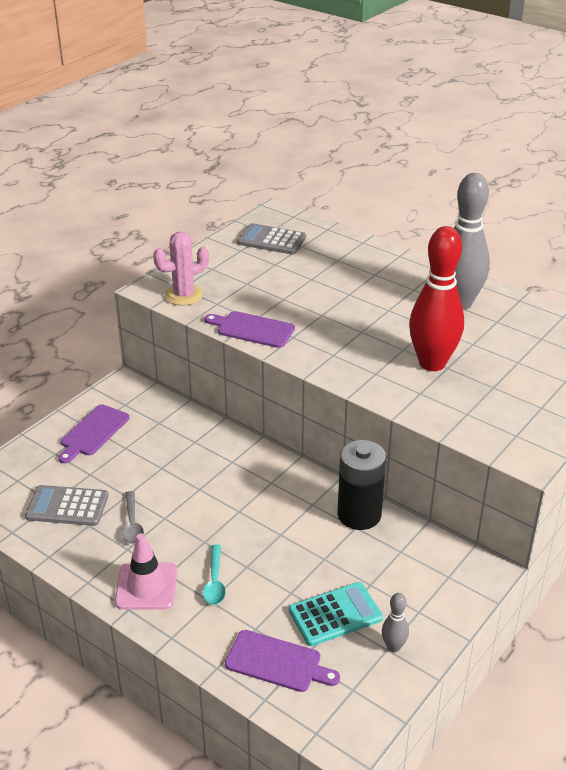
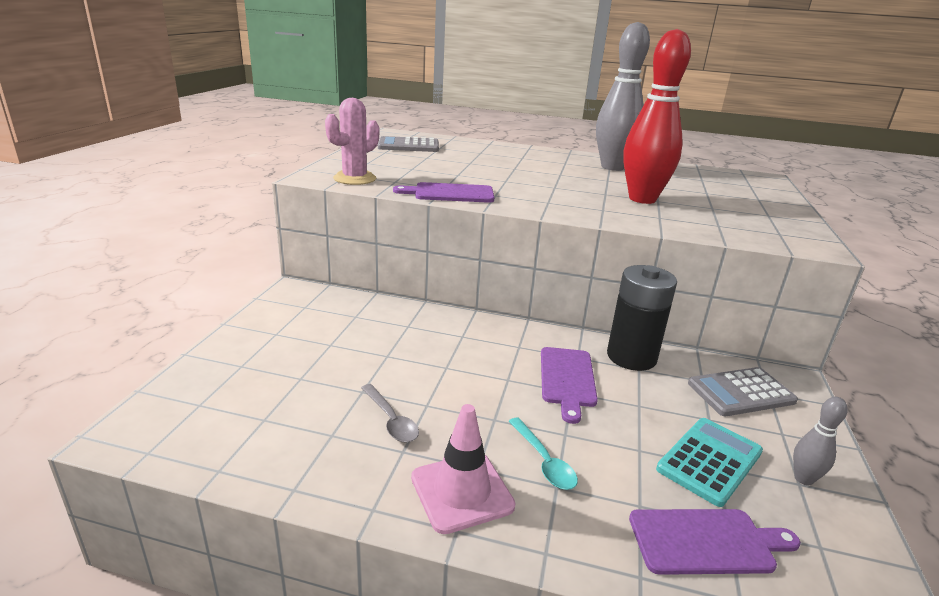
camera: 25 degrees left, 10 degrees down
(67, 506) = (289, 419): grey calculator -> grey calculator (741, 392)
(93, 432) = (281, 337): purple cutting board -> purple cutting board (567, 379)

